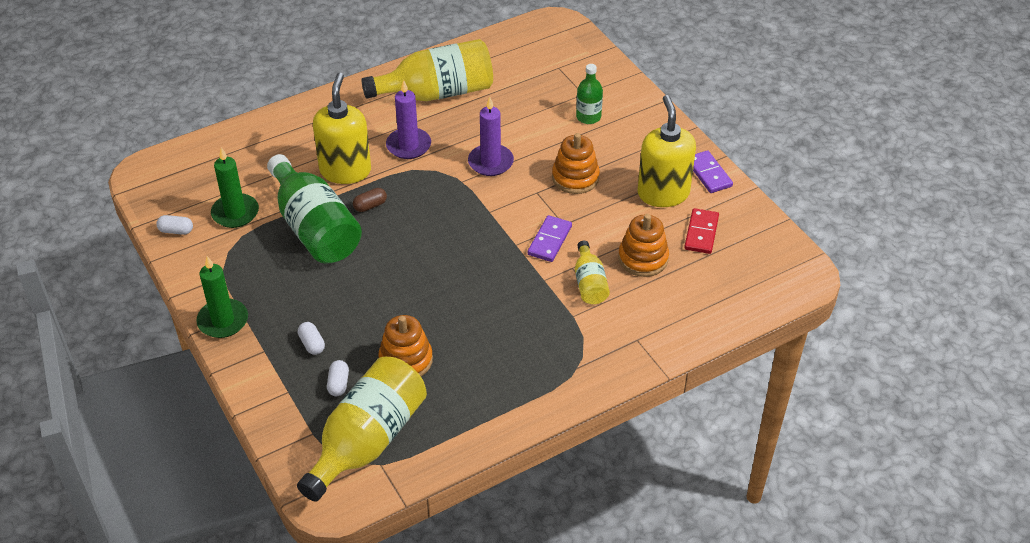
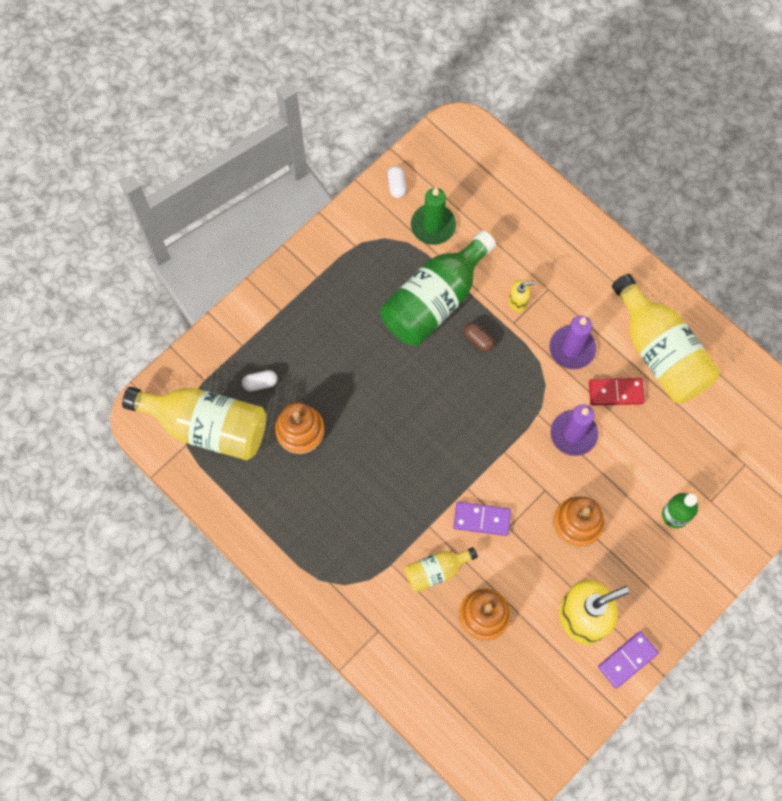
camera: 75 degrees right, 25 degrees up
(223, 321) = (304, 265): green candle -> none
(312, 344) = (298, 346): white capsule -> none
(345, 171) = (518, 302): yellow soap dispenser -> yellow soap dispenser, size x0.44
(701, 233) = (537, 667): red domino -> red domino (615, 392)

